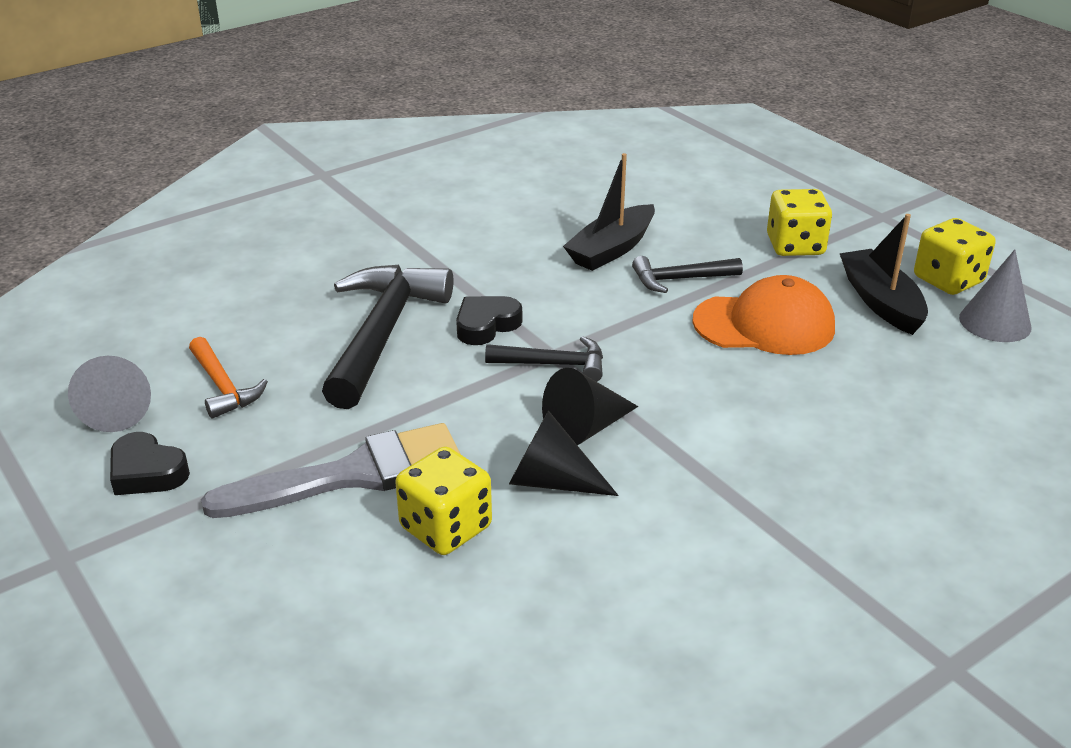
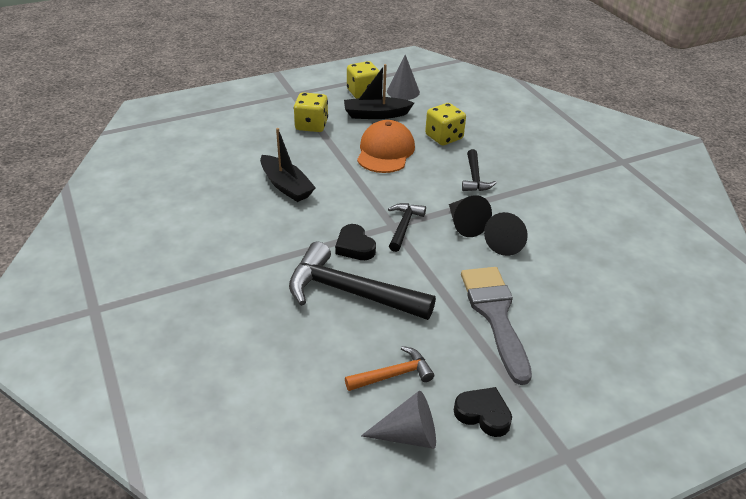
camera: 80 degrees left, 5 degrees up
(147, 472) = (483, 414): black heart -> black heart turned 105 degrees counterclockwise
(446, 528) = (542, 283): yellow dice -> yellow dice (444, 137)
(680, 279) = (331, 168): black hammer -> black hammer (474, 178)

